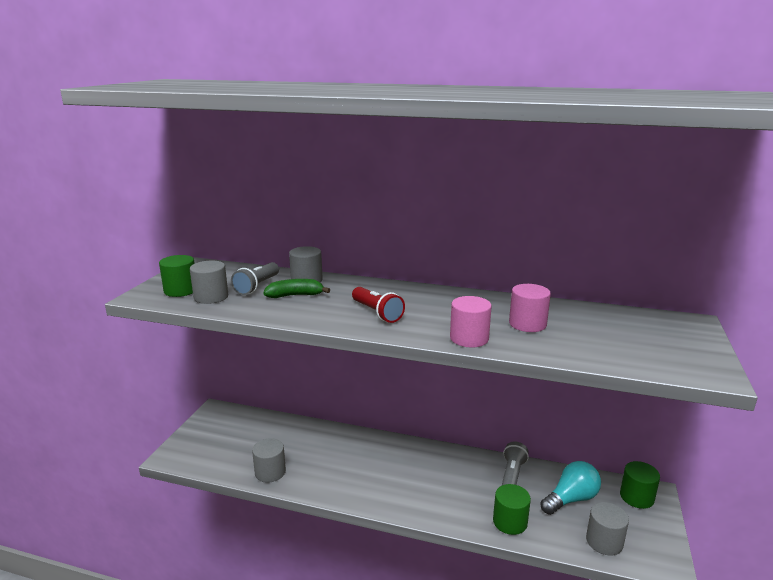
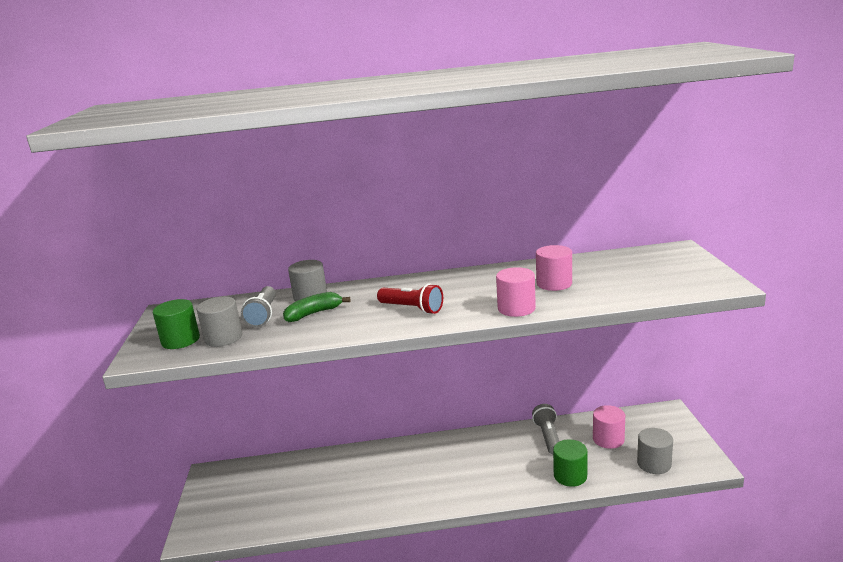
camera: 20 degrees left, 0 degrees up
(270, 472) = (315, 512): grey cylinder -> none
(571, 499) = (608, 439): turquoise light bulb -> pink cylinder
(636, 497) = (658, 419): green cylinder -> none

